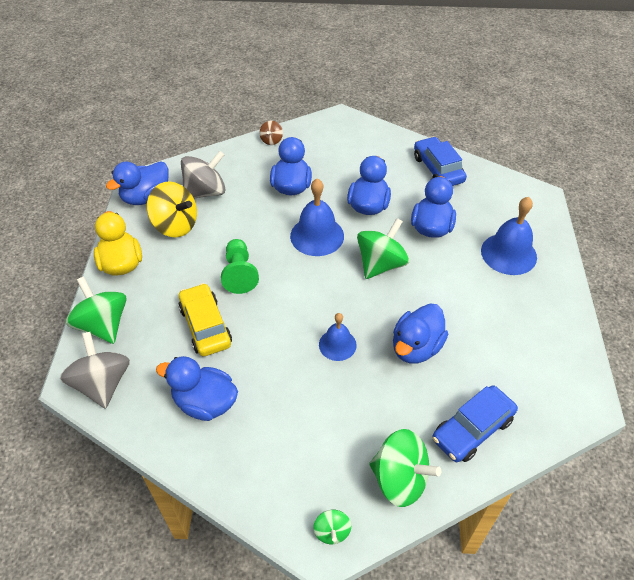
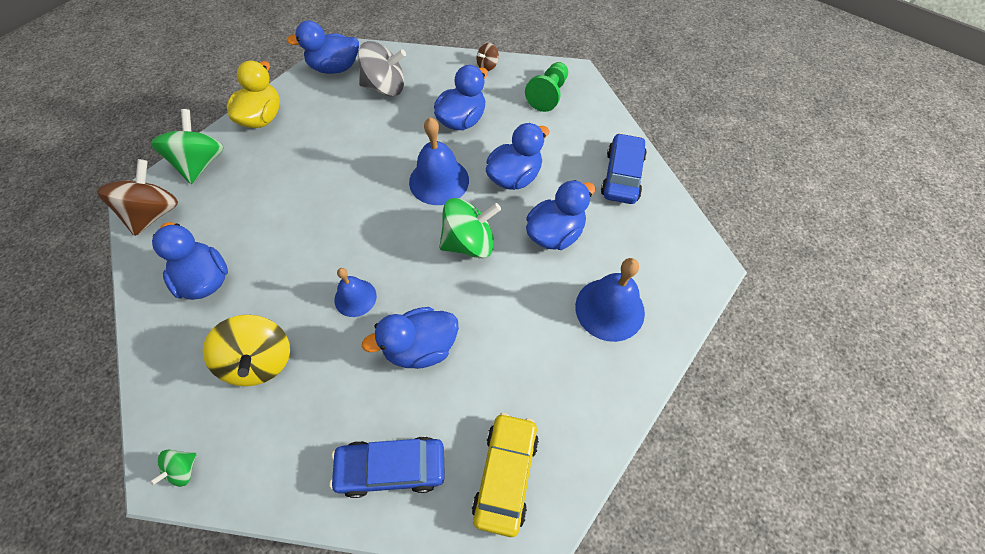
camera: 35 degrees right, 10 degrees up
(102, 384) = (154, 213): grey spinning top -> brown spinning top
(175, 225) = (333, 105): yellow spinning top -> yellow spinning top (260, 361)
(205, 326) = (270, 211): yellow car -> yellow car (506, 475)
(239, 273) = (340, 179): green pawn -> green pawn (548, 95)
(399, 479) = (281, 466): green spinning top -> none

